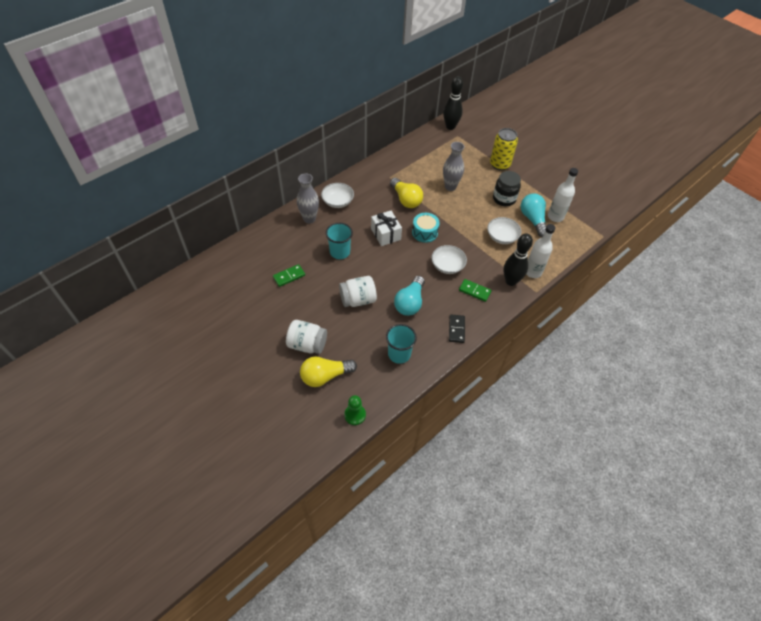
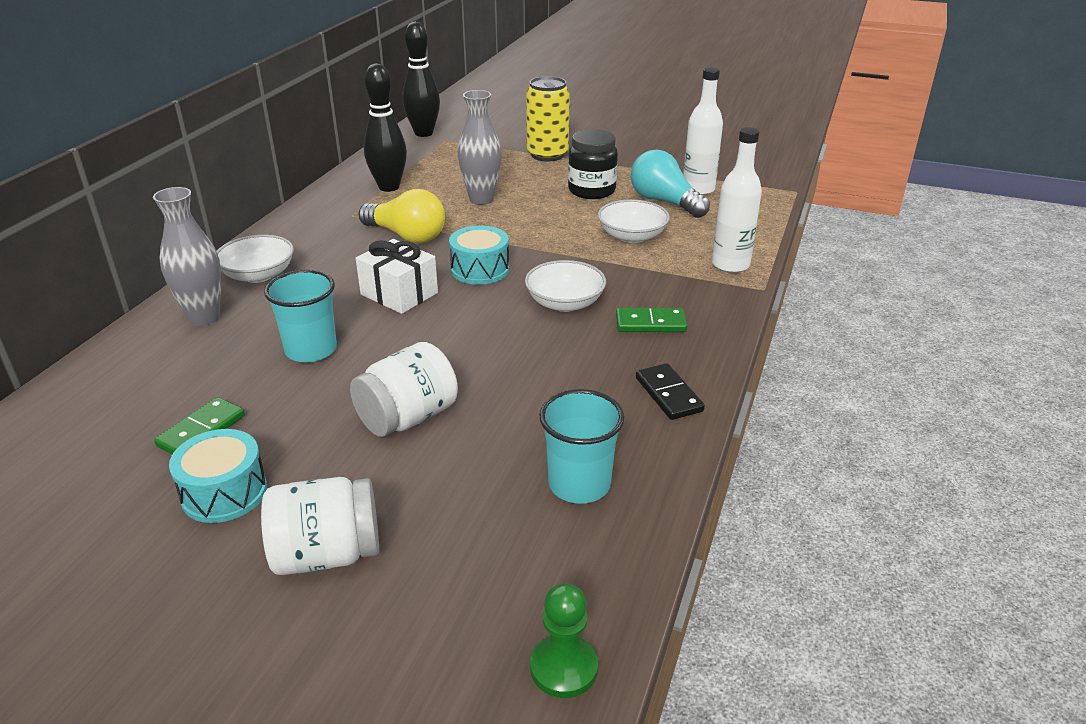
camera: 25 degrees left, 20 degrees down
(286, 306) = (224, 492): none -> turquoise drum
(325, 376) = (420, 607): yellow light bulb -> none
(410, 303) = (533, 384): turquoise light bulb -> none
(511, 281) = (704, 289): black bowling pin -> black bowling pin (389, 187)

